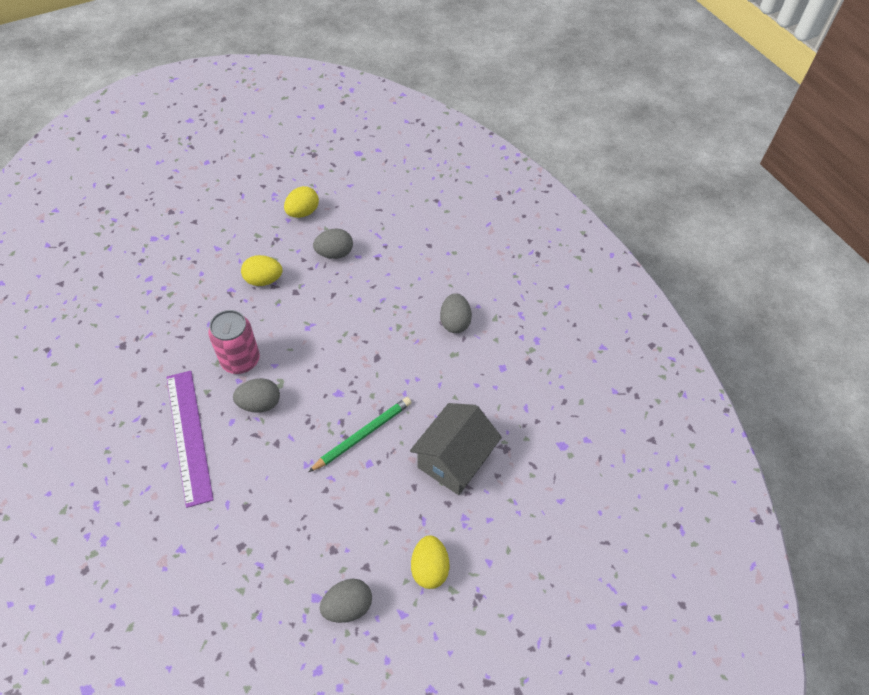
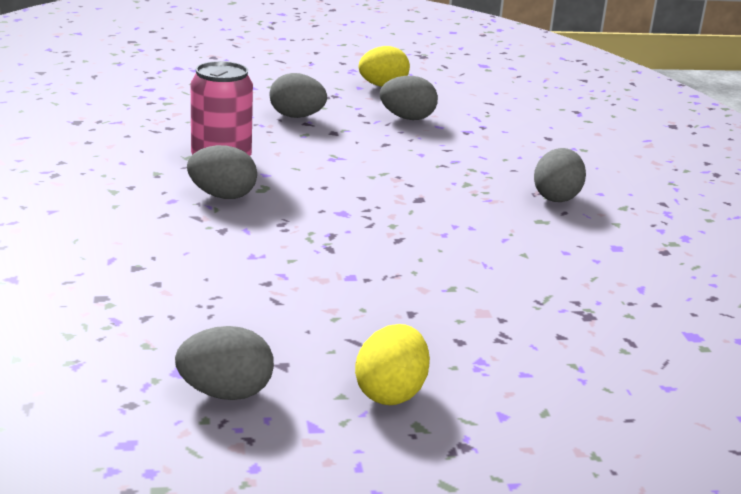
camera: 20 degrees right, 30 degrees down
(189, 435) = (105, 197): purple ruler -> none
(263, 280) = (296, 117): yellow egg -> grey egg
(363, 435) = (357, 251): green pencil -> none
(454, 460) = (493, 305): grey house -> none

